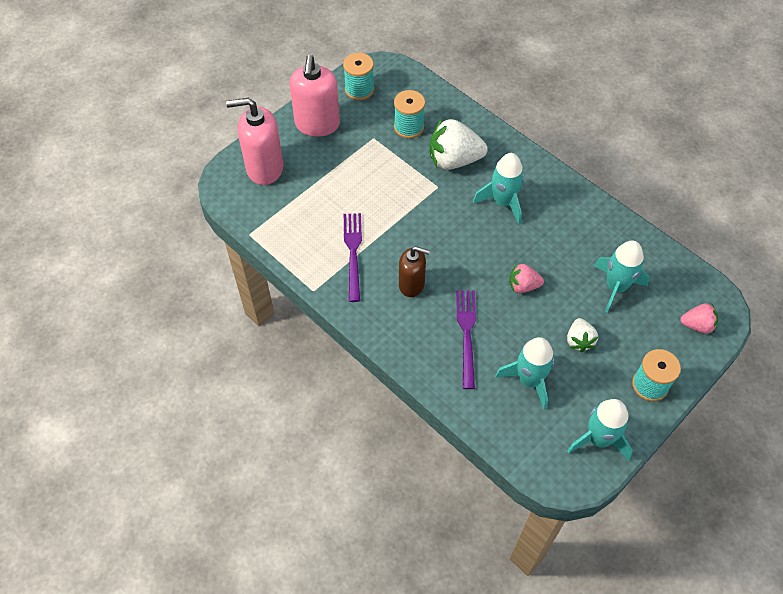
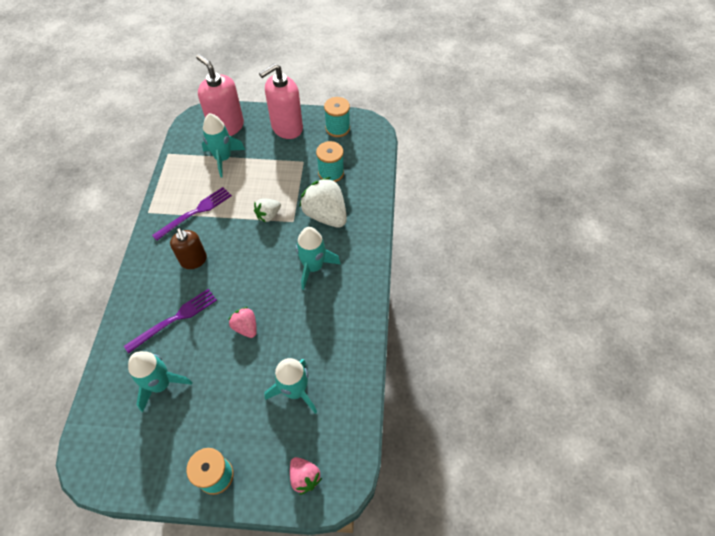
camera: 50 degrees right, 0 degrees up
(579, 341) = (222, 396): white strawberry -> white strawberry (268, 215)
(598, 439) = (137, 467): turquoise rocket -> turquoise rocket (223, 158)

